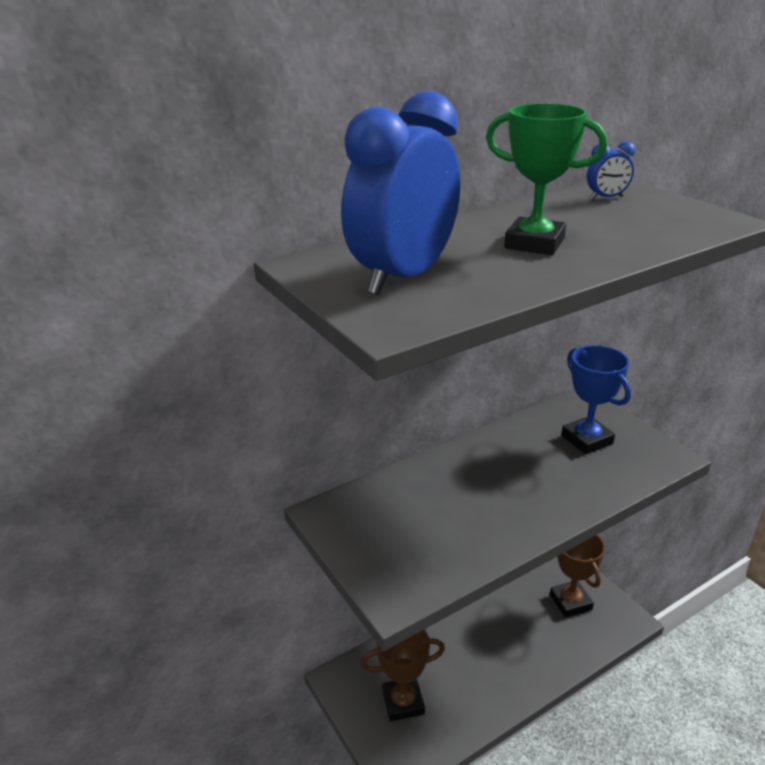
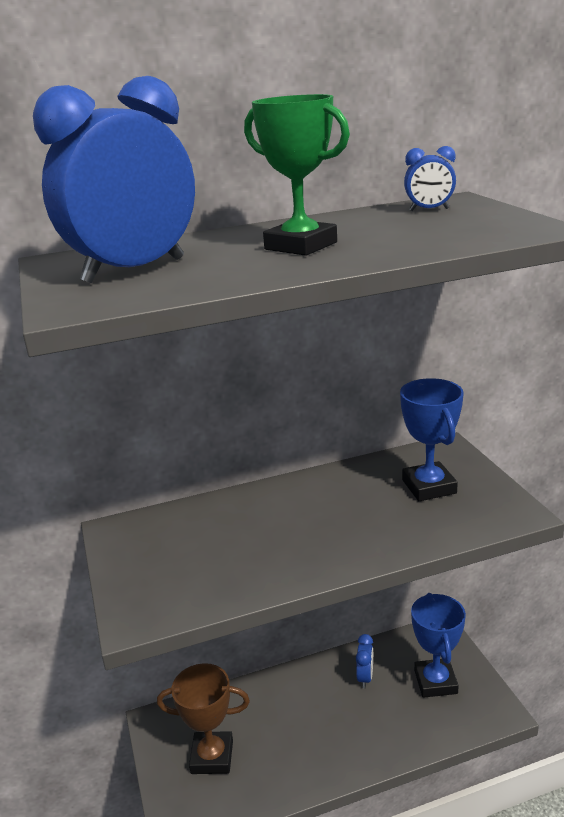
camera: 15 degrees right, 5 degrees down
(510, 607) = (365, 677): none -> blue clock
(570, 602) = (435, 682): brown trophy -> blue trophy

